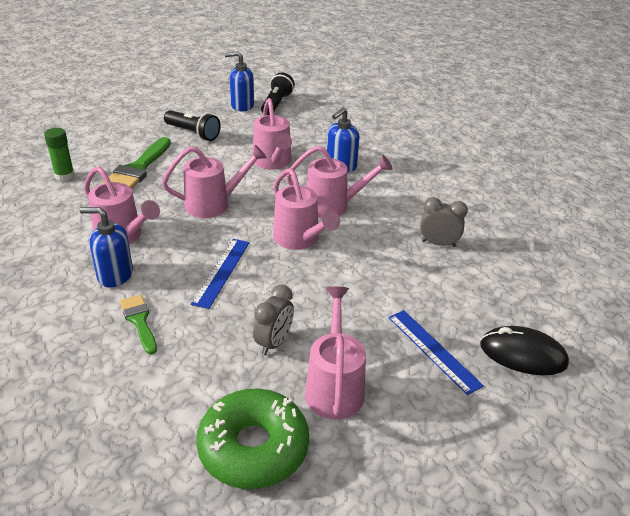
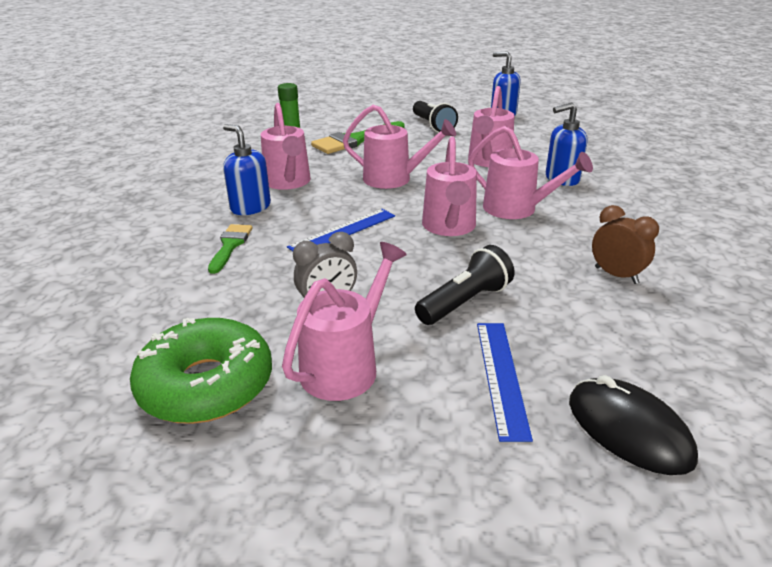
camera: 35 degrees right, 5 degrees down
(276, 104) = (541, 119): black flashlight -> black flashlight (465, 302)
(438, 243) = (616, 275): grey clock -> brown clock

